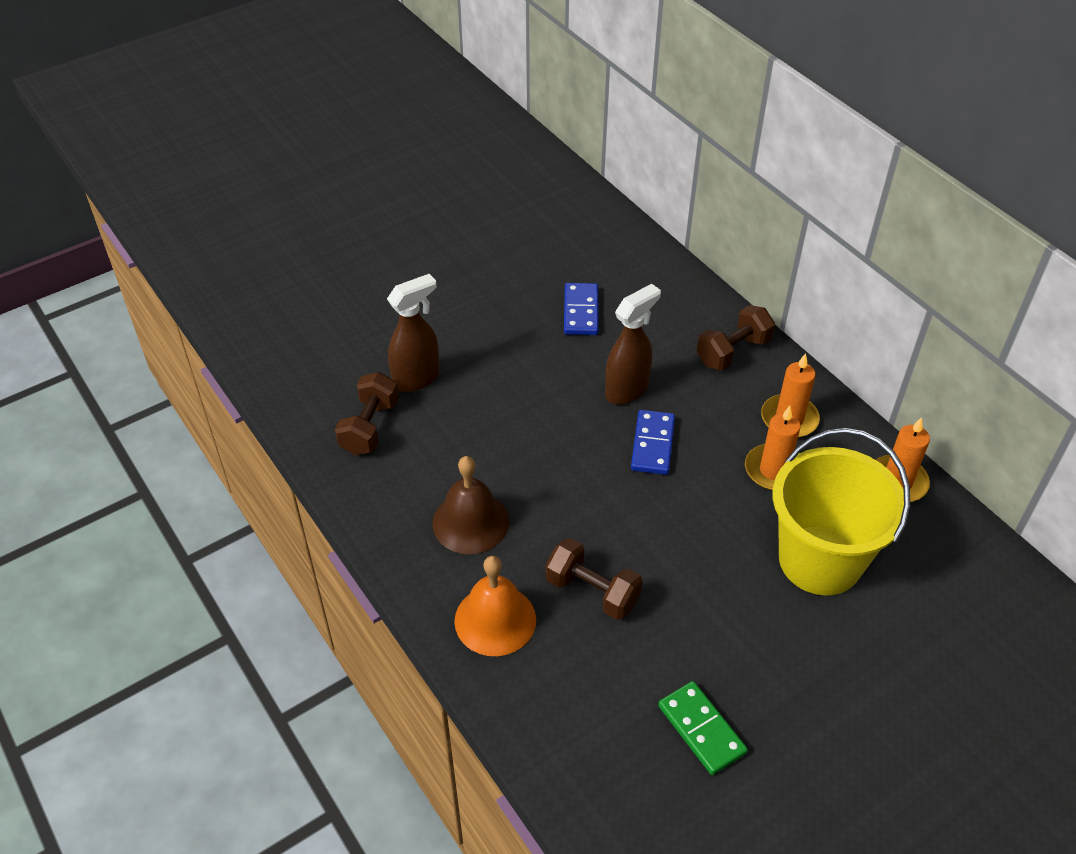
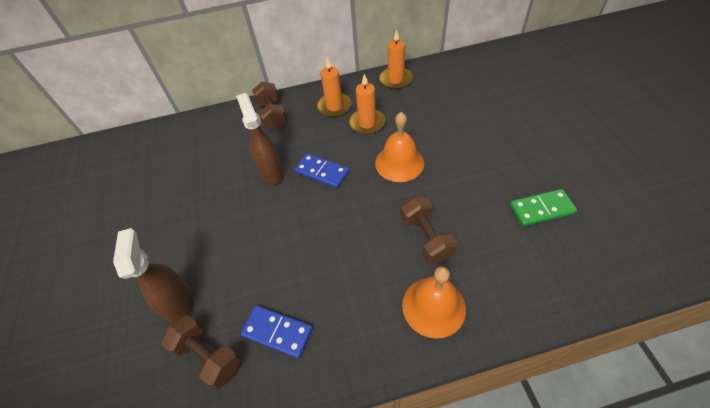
camera: 65 degrees left, 5 degrees up
(470, 522) = (340, 300): brown bell -> none
(580, 311) = (189, 179): blue domino -> blue domino (277, 332)
(592, 592) = (426, 238): brown dumbbell -> brown dumbbell turned 75 degrees counterclockwise
(711, 531) = (399, 163): none -> orange bell
(820, 560) = (435, 123): yellow bucket -> none

